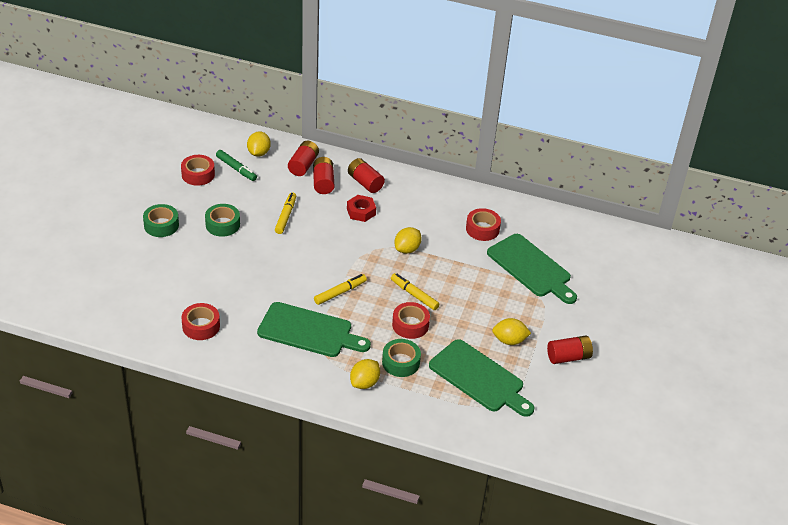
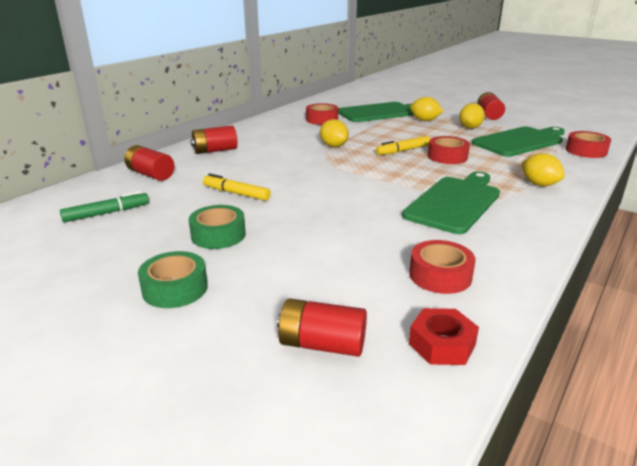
camera: 70 degrees left, 15 degrees down
(198, 174) = (83, 242): red tape -> red tape (586, 151)
(258, 153) = (92, 196): yellow lemon -> yellow lemon (424, 120)
(323, 182) = (194, 168): red battery -> red battery (322, 344)
(340, 292) = (390, 180): yellow marker -> none
(361, 212) = (261, 157): red nut -> red nut (442, 344)
(401, 362) = (503, 166): green tape -> none

